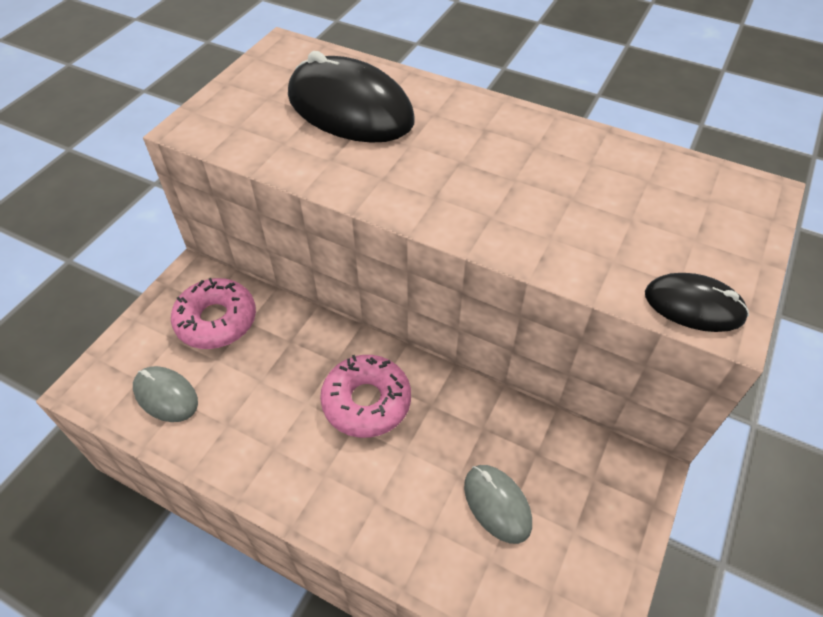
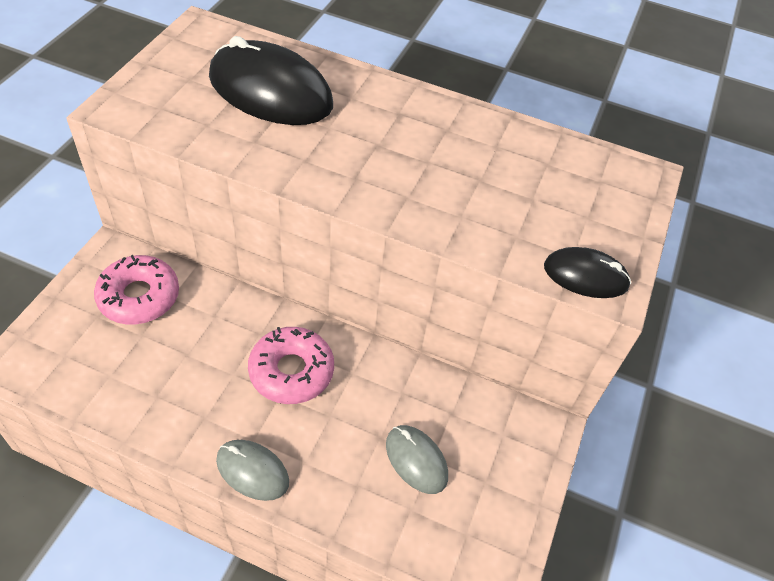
camera: 10 degrees left, 0 degrees up
(166, 396) = (93, 370): grey mouse -> grey mouse (252, 471)

